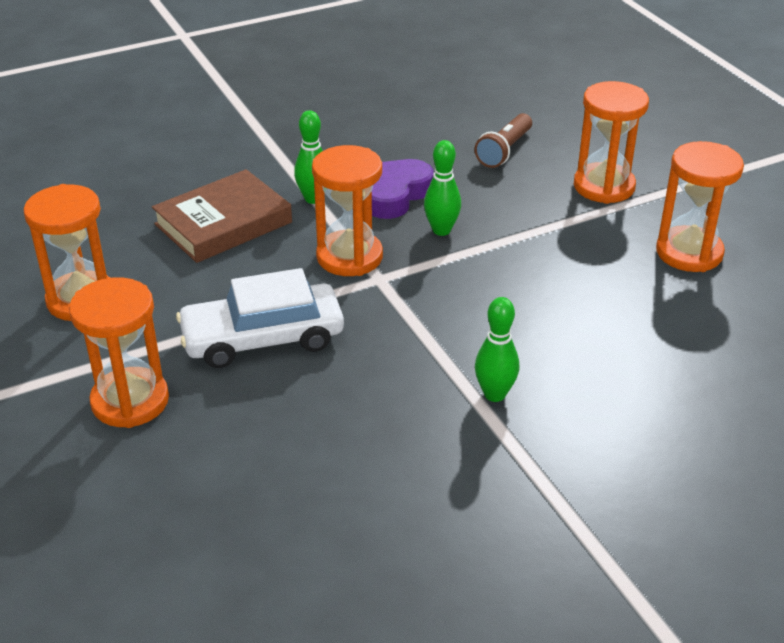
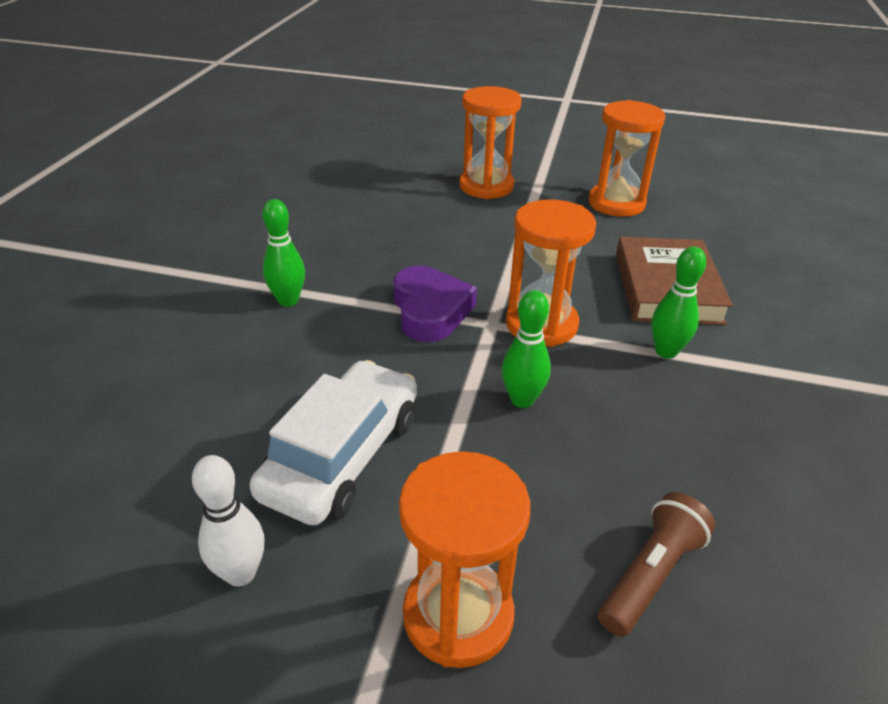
camera: 130 degrees right, 0 degrees up
(262, 338) = (485, 244): white car -> white car (342, 455)
(394, 194) = (625, 407): purple heart -> purple heart (430, 310)
(504, 151) = (650, 575): brown flashlight -> brown flashlight turned 60 degrees clockwise
(689, 253) = (241, 573): orange hourglass -> white bowling pin

